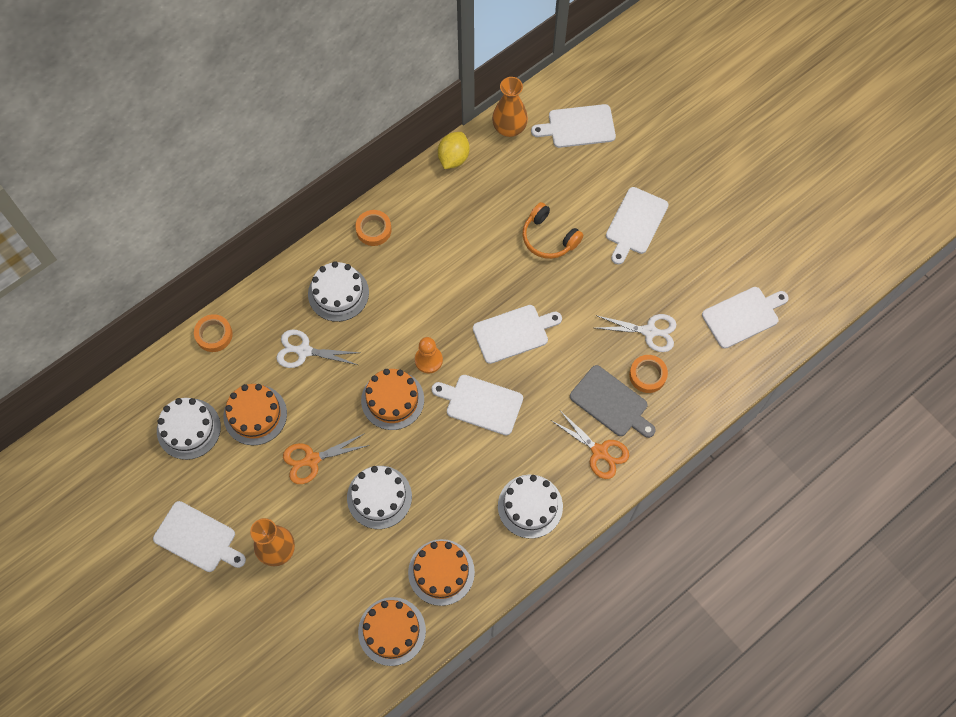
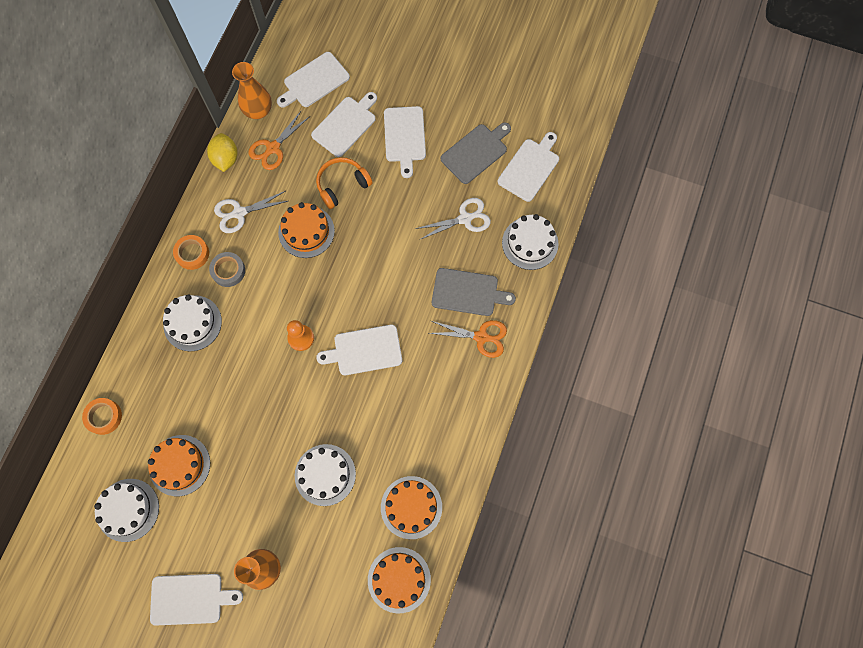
camera: 30 degrees left, 5 degrees up
(304, 351) = (190, 388): white scissors -> white scissors (239, 213)
(311, 460) = (250, 476): orange scissors -> orange scissors (273, 148)
(392, 400) = (290, 387): orange cake -> orange cake (306, 231)
(397, 263) = (228, 271): none -> grey tape
(514, 333) = (358, 278): white cutting board -> white cutting board (346, 125)
(530, 506) = (451, 412): white cake -> white cake (530, 243)
(548, 238) = (342, 185): orange headphones -> orange headphones turned 135 degrees clockwise
(647, 375) = (483, 254): orange tape -> none
(697, 273) = (476, 152): none -> grey cutting board

